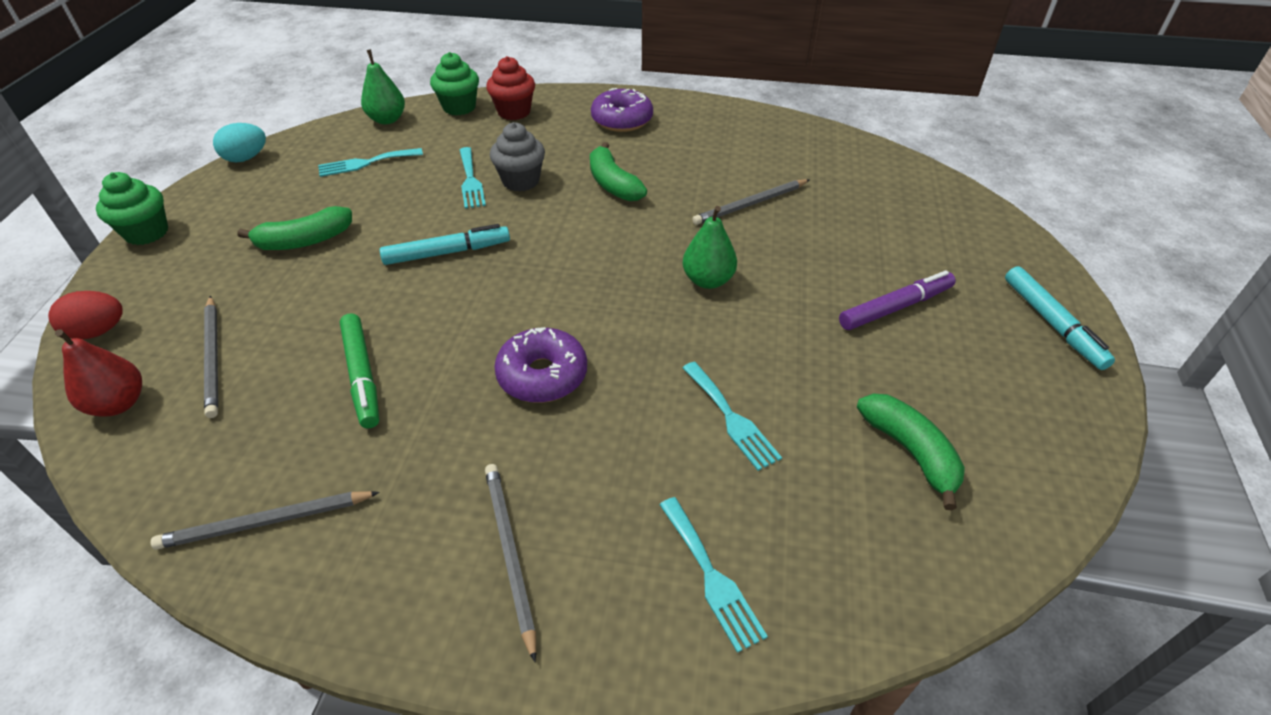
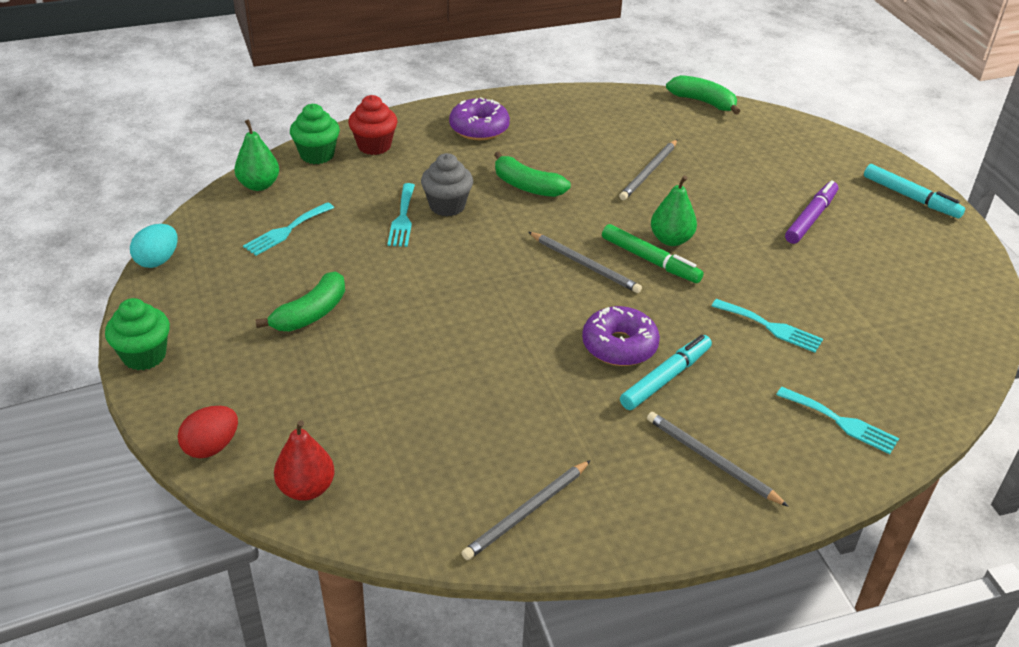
camera: 30 degrees left, 5 degrees down
(213, 357) = (345, 427): grey pencil -> grey pencil (585, 265)
(362, 376) = (485, 395): green marker -> green marker (650, 260)
(447, 253) = (449, 283): turquoise marker -> turquoise marker (666, 378)
(470, 180) = (402, 218): turquoise fork -> turquoise fork turned 45 degrees clockwise
(910, 452) = (891, 307): green banana -> green banana (703, 102)

